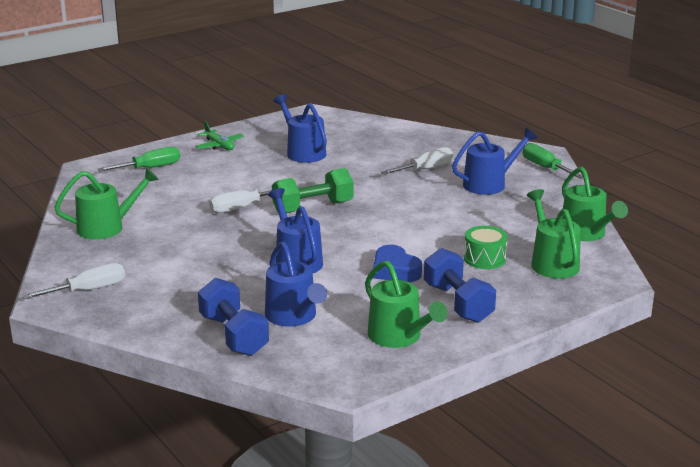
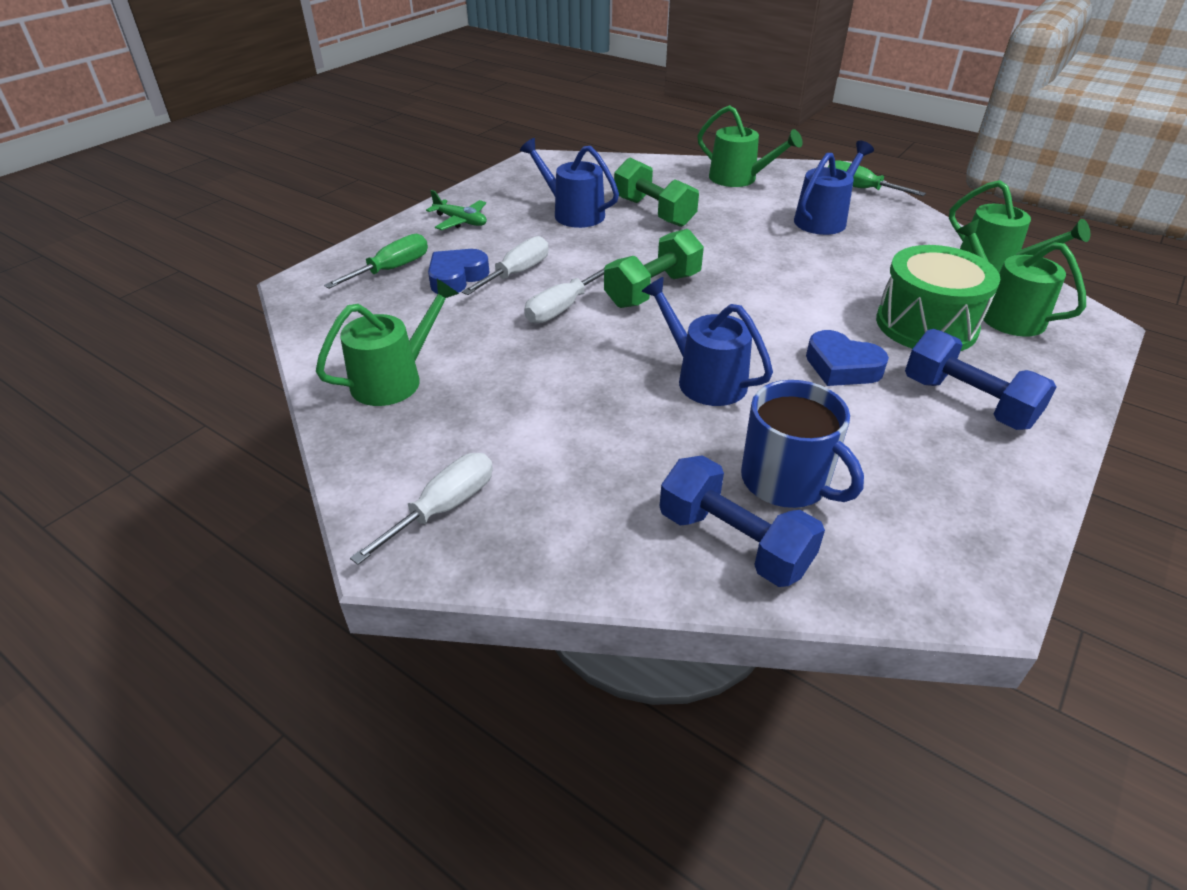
camera: 20 degrees left, 15 degrees up
(188, 179) = (456, 277): none -> blue heart
(293, 316) = (786, 481): blue watering can -> blue mug
(363, 160) = (654, 212): none -> green dumbbell
(399, 337) = (955, 481): green watering can -> green watering can (738, 179)
(425, 169) = (736, 212): white screwdriver -> white screwdriver (517, 273)
(484, 259) = (926, 325): green drum -> green drum, size x1.76

